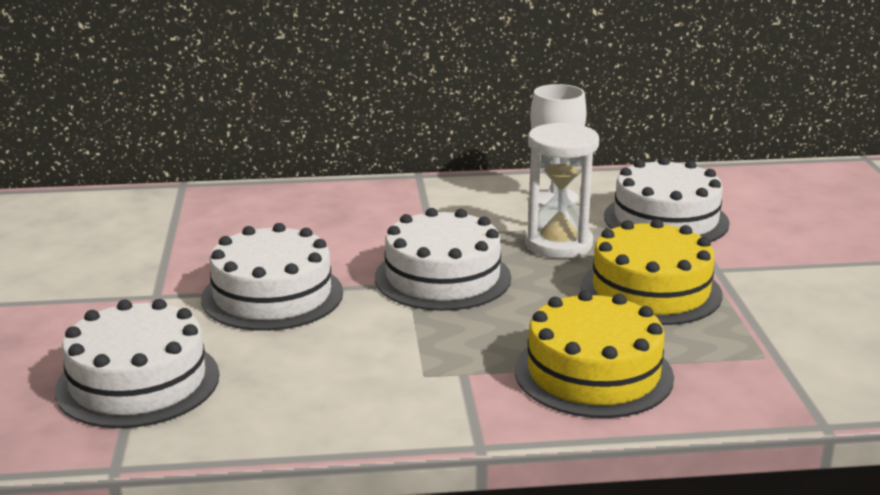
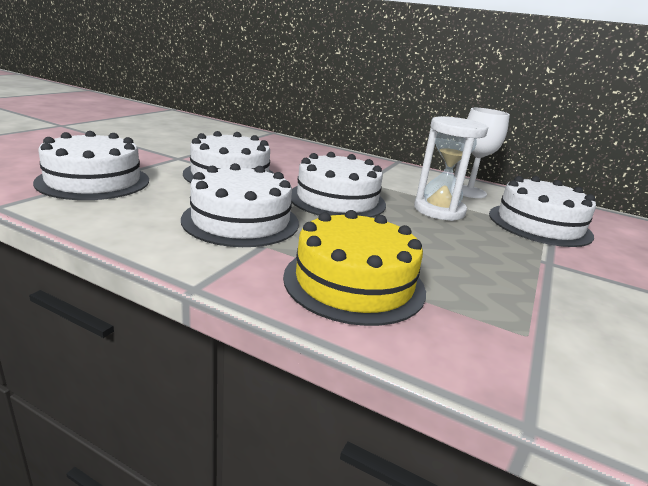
camera: 30 degrees right, 0 degrees up
(395, 355) = (241, 221): none -> white cake
(650, 290) = (474, 254): yellow cake -> none

